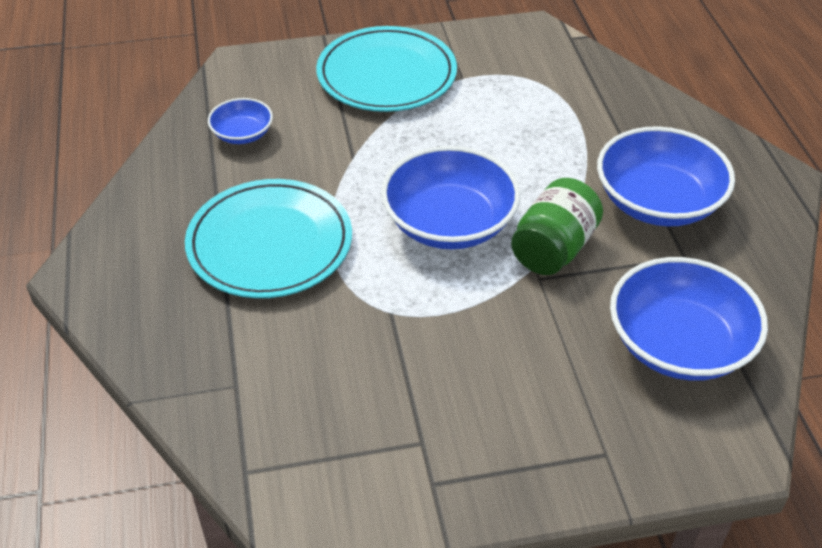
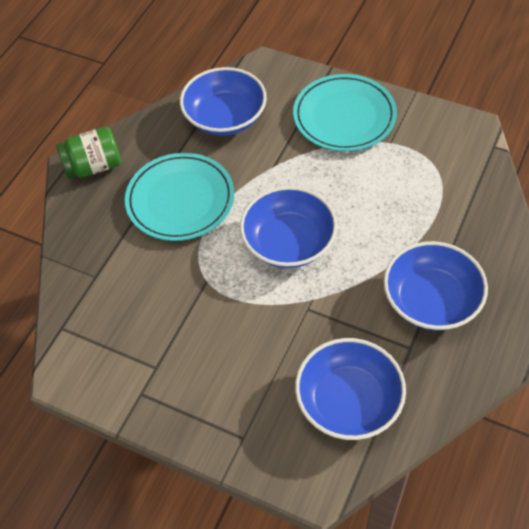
camera: 40 degrees right, 10 degrees up
(242, 134) = (225, 117): blue bowl -> blue bowl, size x1.93
(553, 248) = (334, 294): green jar -> green jar (93, 166)

